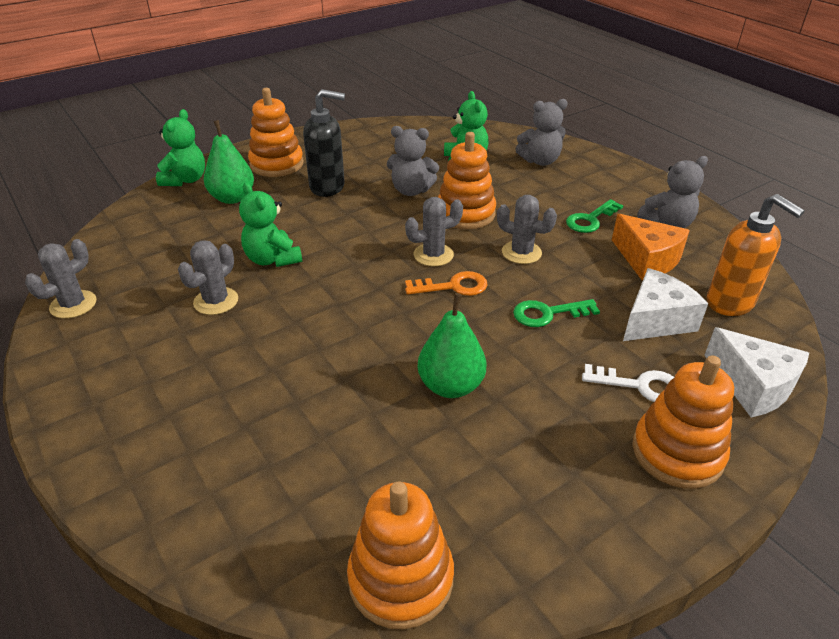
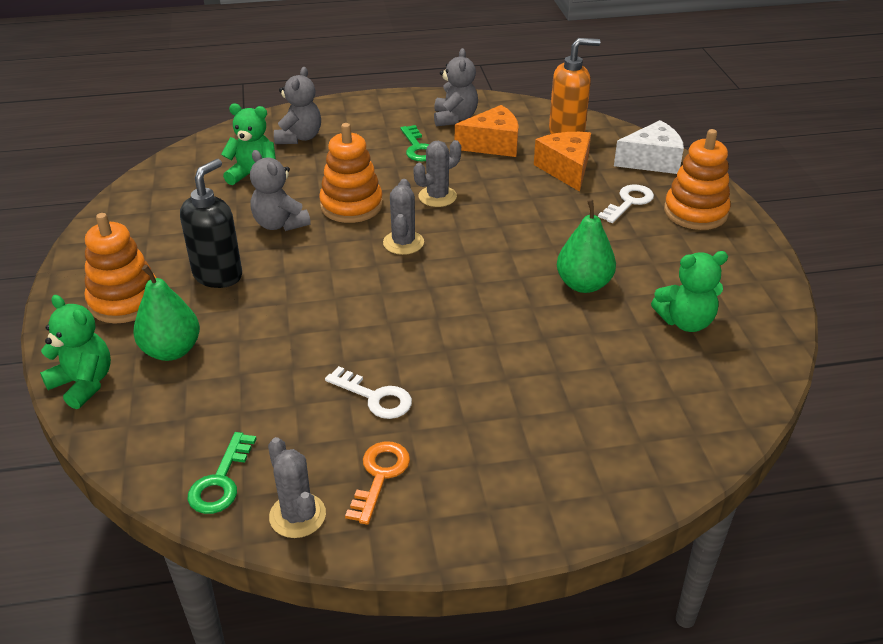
camera: 65 degrees left, 0 degrees up
(216, 301) = (375, 397): grey cactus -> white key
(272, 259) = (329, 343): green teddy bear -> green teddy bear (685, 322)
(401, 578) = (755, 359): orange stacking toy -> none
(411, 190) = (280, 224): grey teddy bear -> grey teddy bear turned 105 degrees clockwise
(453, 286) = (458, 246): orange key -> orange key (379, 476)
(548, 314) = (527, 212): green key -> green key (221, 481)
(655, 320) = (566, 169): white cheese -> orange cheese

